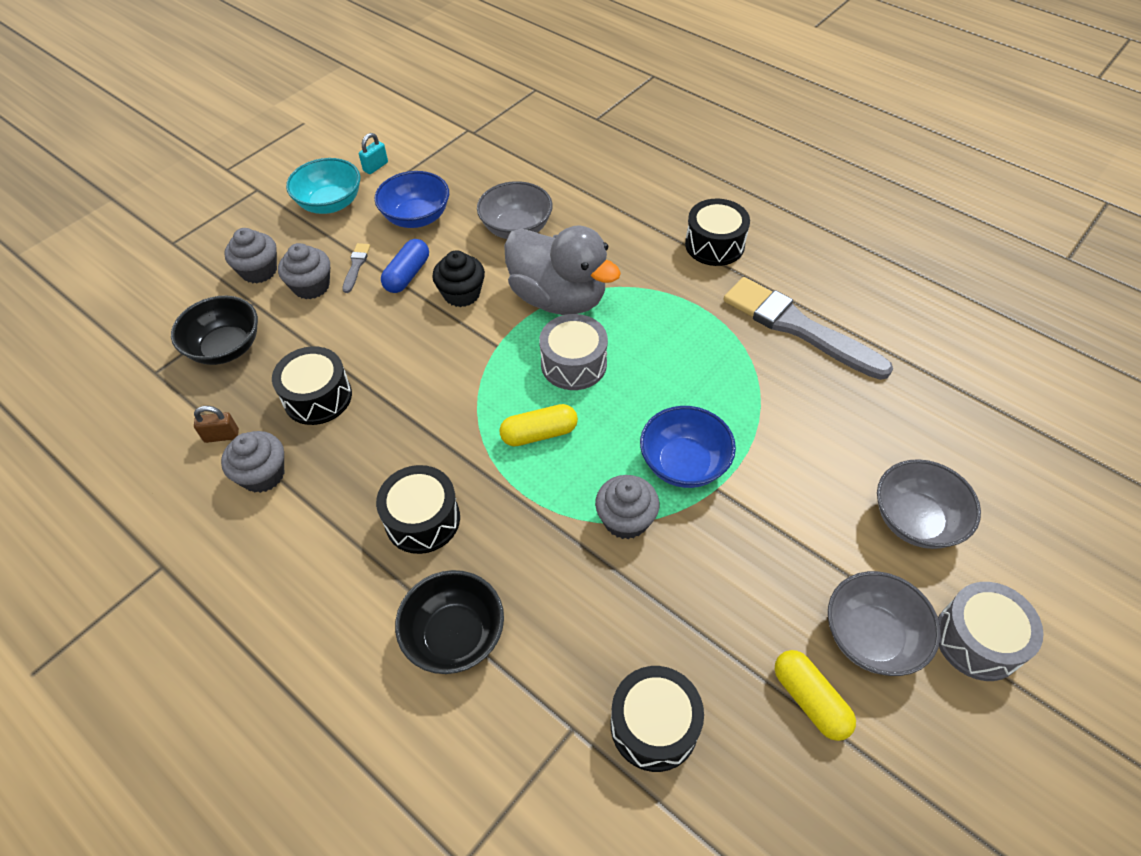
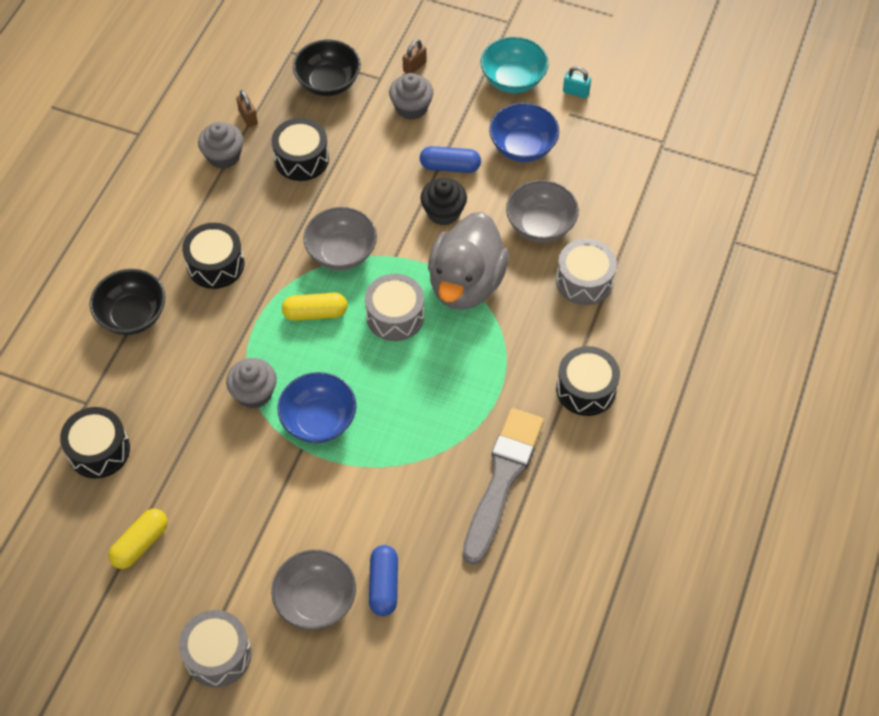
camera: 70 degrees right, 5 degrees up
(259, 271) = (414, 66): grey cupcake -> brown padlock
(356, 266) = (446, 128): grey brush -> none
(539, 434) = (315, 313): yellow capsule -> yellow capsule turned 60 degrees counterclockwise
(594, 215) = (584, 281): none -> grey drum
(871, 637) = (200, 578): grey bowl -> grey bowl (341, 252)
(904, 453) = (383, 585): none -> blue capsule

